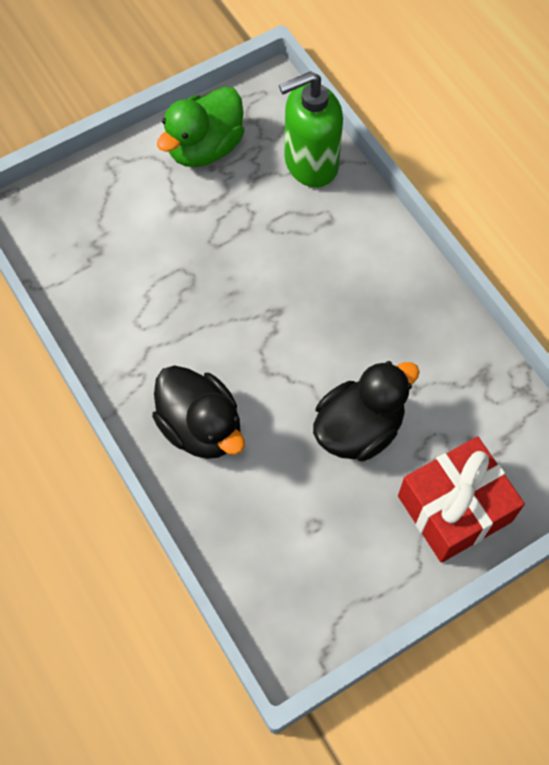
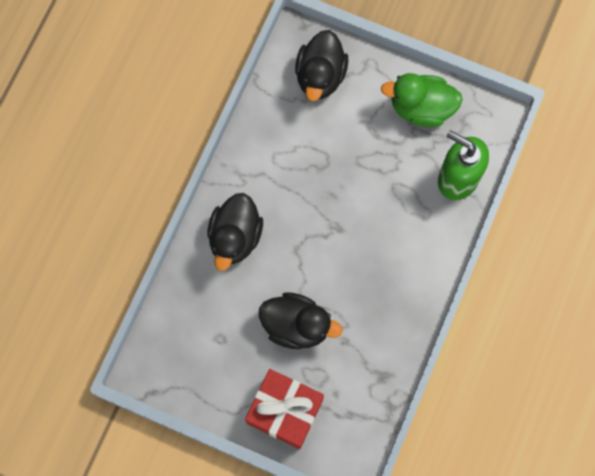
camera: 55 degrees right, 10 degrees up
(85, 218) = (320, 76): none -> black duck

